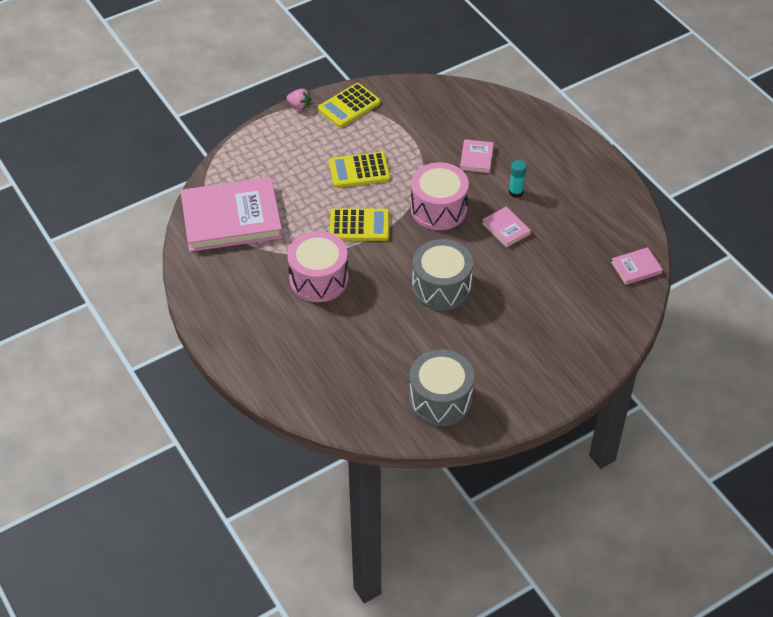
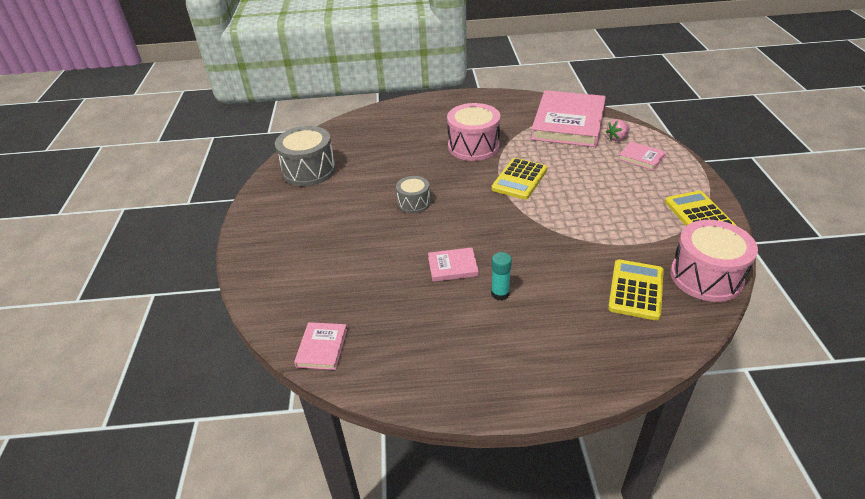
camera: 120 degrees right, 10 degrees down
(299, 106) = (708, 184): pink strawberry -> pink strawberry (617, 138)
(359, 171) = (592, 197): yellow calculator -> yellow calculator (635, 290)
(438, 209) = (510, 230): pink drum -> pink drum (706, 276)
(441, 287) = (414, 203): grey drum -> grey drum, size x0.57
(476, 158) = (572, 282): pink book -> pink book (641, 158)

